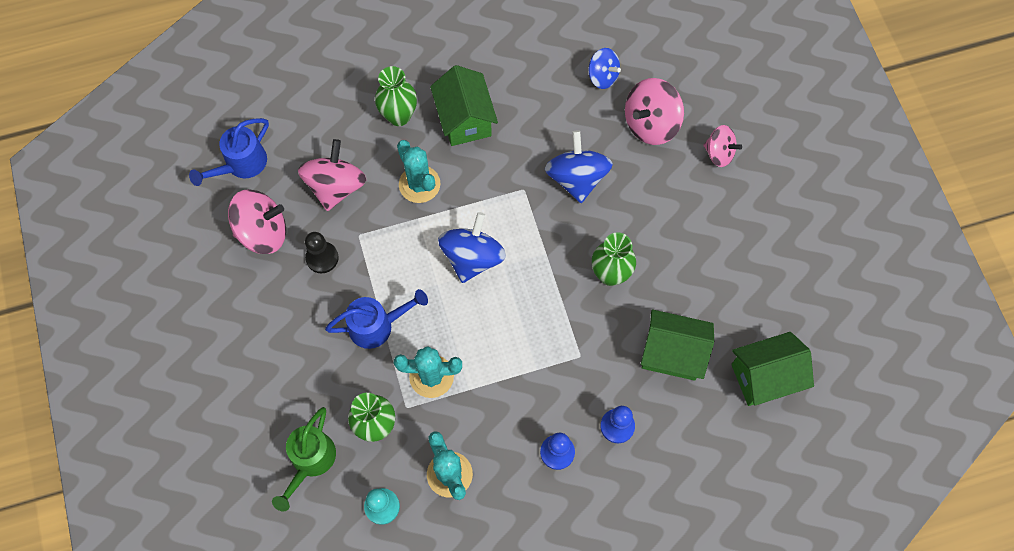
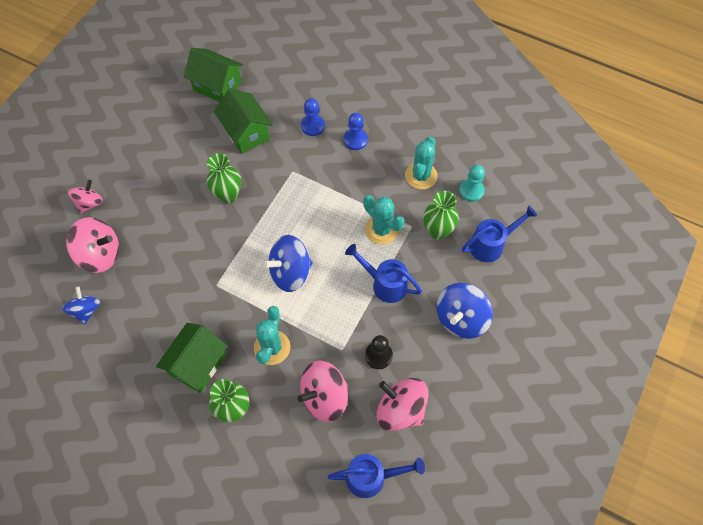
camera: 135 degrees left, 5 degrees down
(310, 461) = (491, 244): green watering can -> blue watering can
(577, 178) = (180, 263): blue spinning top -> blue spinning top (461, 318)
(719, 153) = (89, 203): pink spinning top -> pink spinning top turned 45 degrees clockwise

